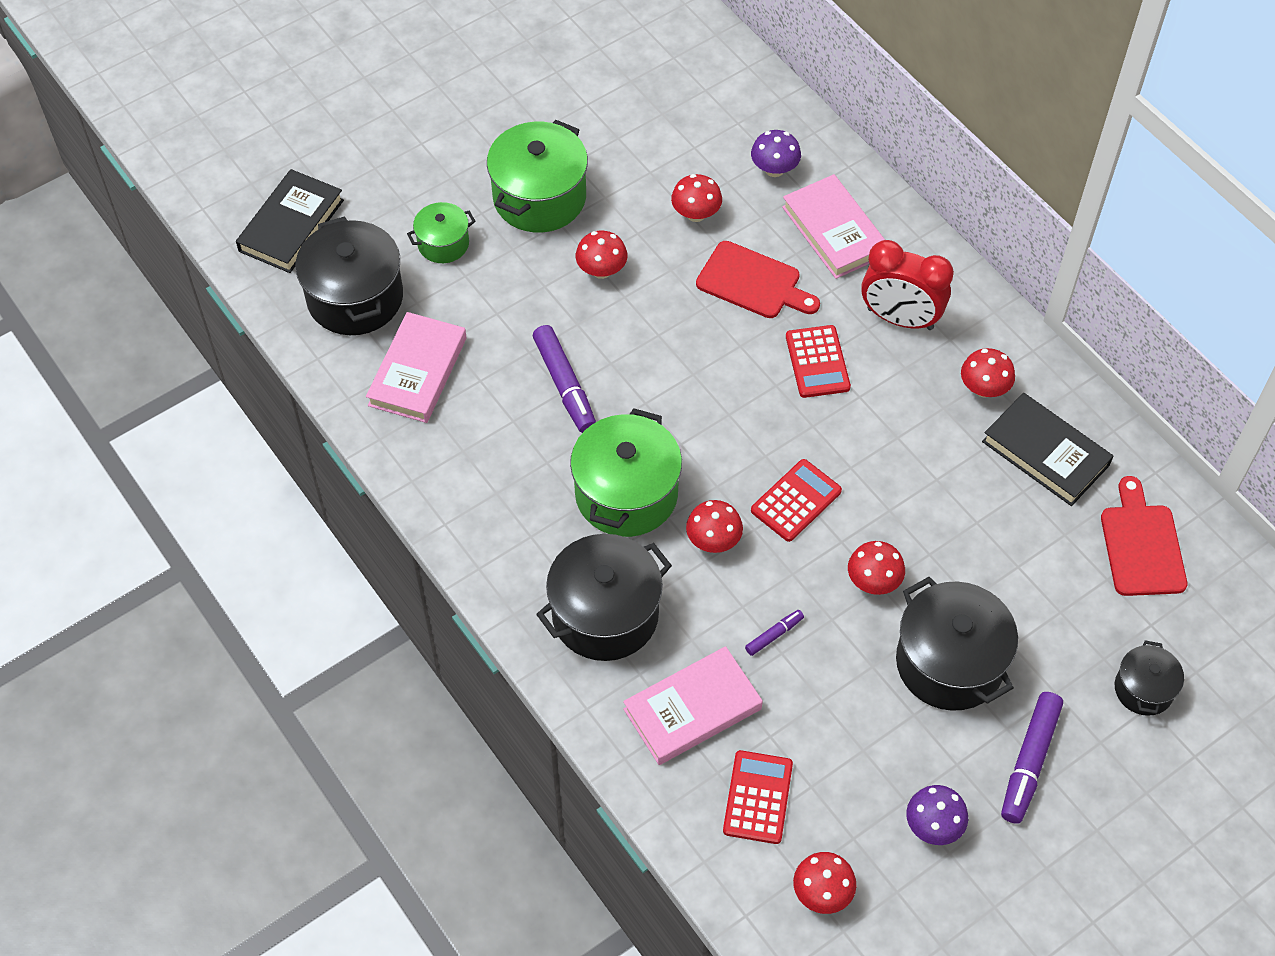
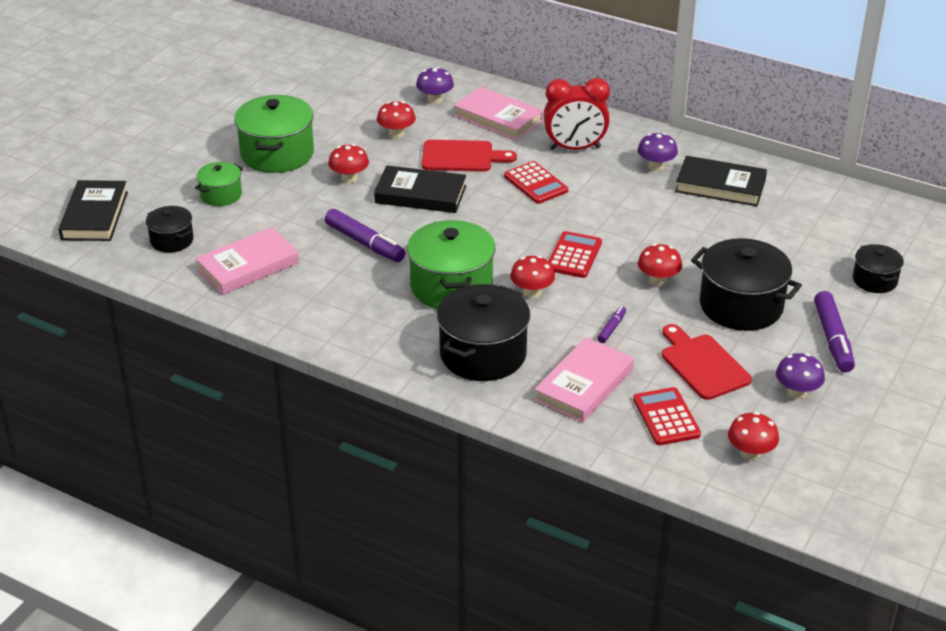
camera: 25 degrees left, 20 degrees down
(355, 298) = (172, 240): black pot -> black pot, size x0.54
(418, 371) = (248, 266): pink book -> pink book turned 60 degrees clockwise
(670, 329) = (420, 194): none -> black book
(984, 388) = (656, 166): red mushroom -> purple mushroom
(1141, 545) = (816, 212): red cutting board -> red cutting board (702, 364)

